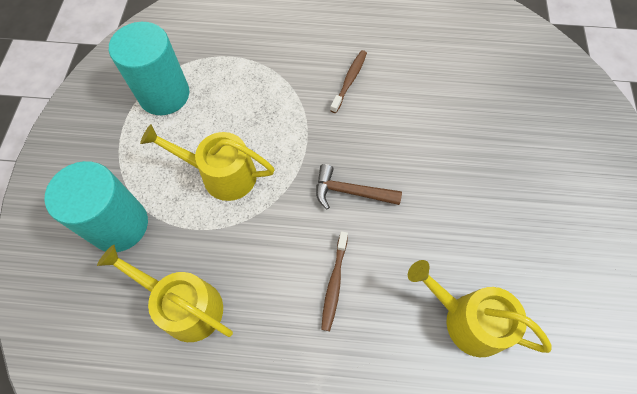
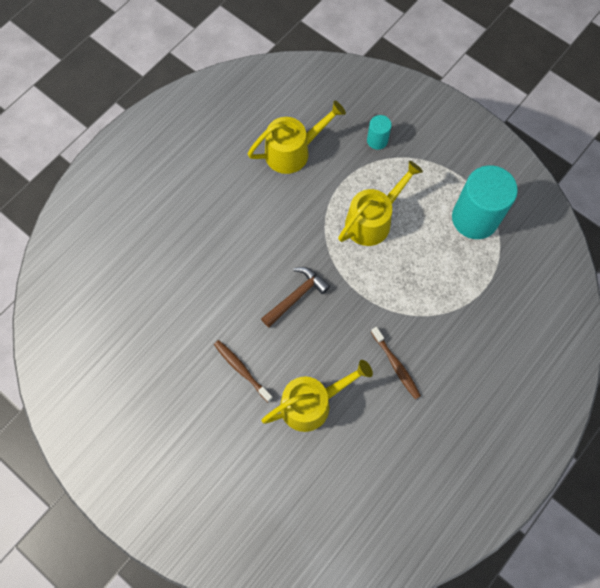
camera: 125 degrees right, 5 degrees up
(119, 225) = (377, 140): turquoise cylinder -> turquoise cylinder, size x0.47
(334, 284) = (241, 242): brown toothbrush -> brown toothbrush (241, 369)
(468, 320) = (157, 305): yellow watering can -> yellow watering can (311, 403)

